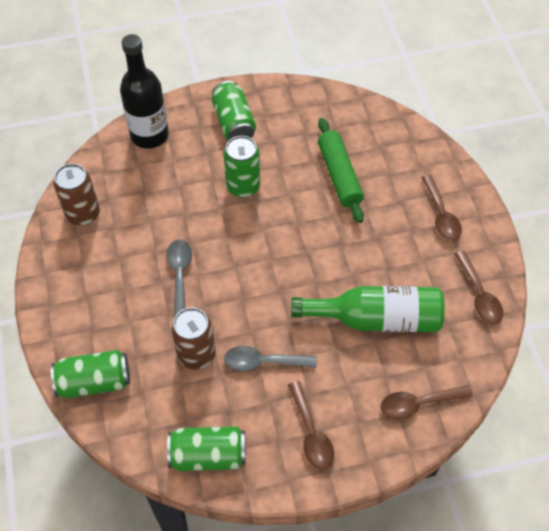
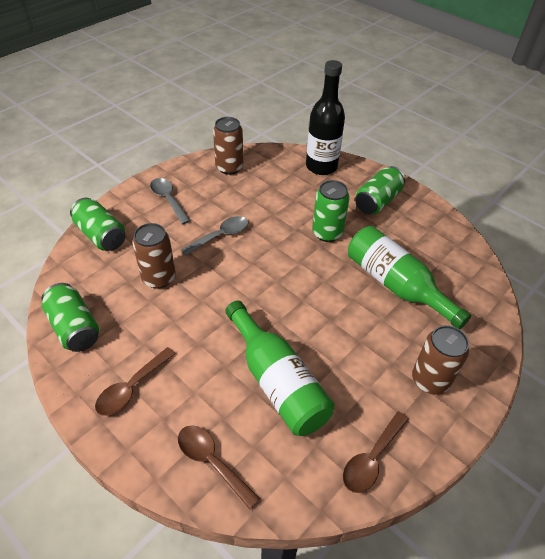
camera: 55 degrees right, 10 degrees down
(263, 362) = (179, 321): grey spoon -> grey spoon (168, 199)
(339, 175) = (396, 285): green rolling pin -> green bottle
(441, 215) = (430, 380): brown spoon -> brown can

